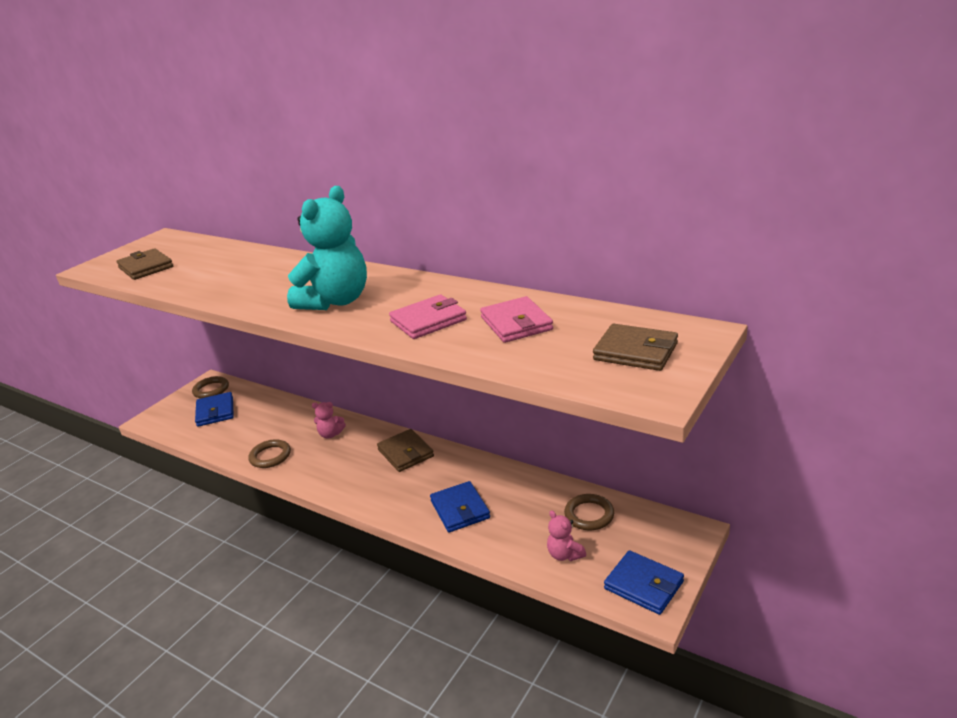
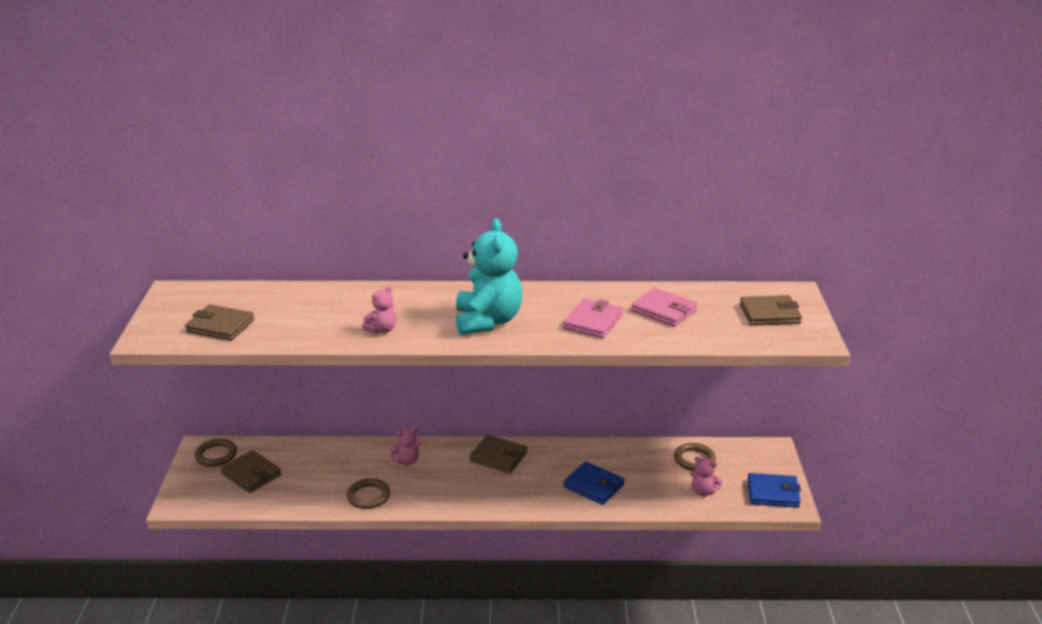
camera: 35 degrees left, 0 degrees up
(215, 412) = (251, 474): blue wallet -> brown wallet
(244, 292) = (382, 329): none -> pink teddy bear

